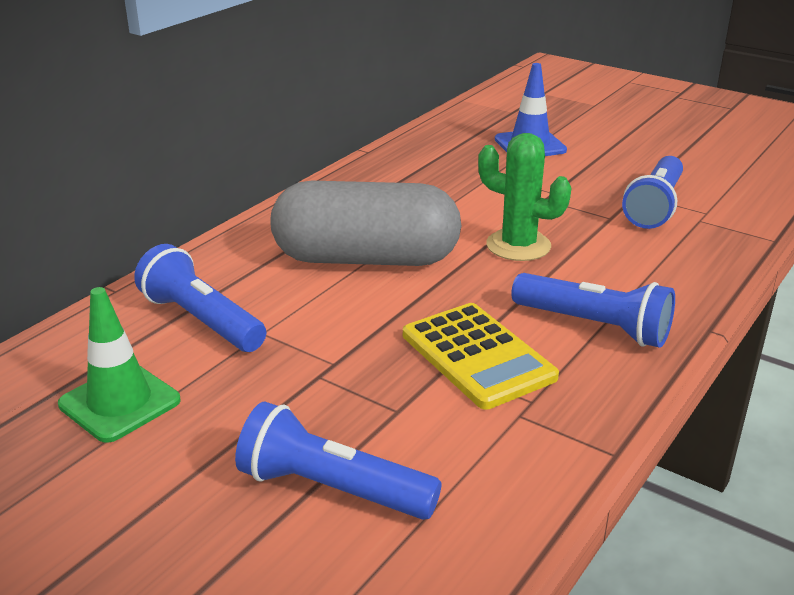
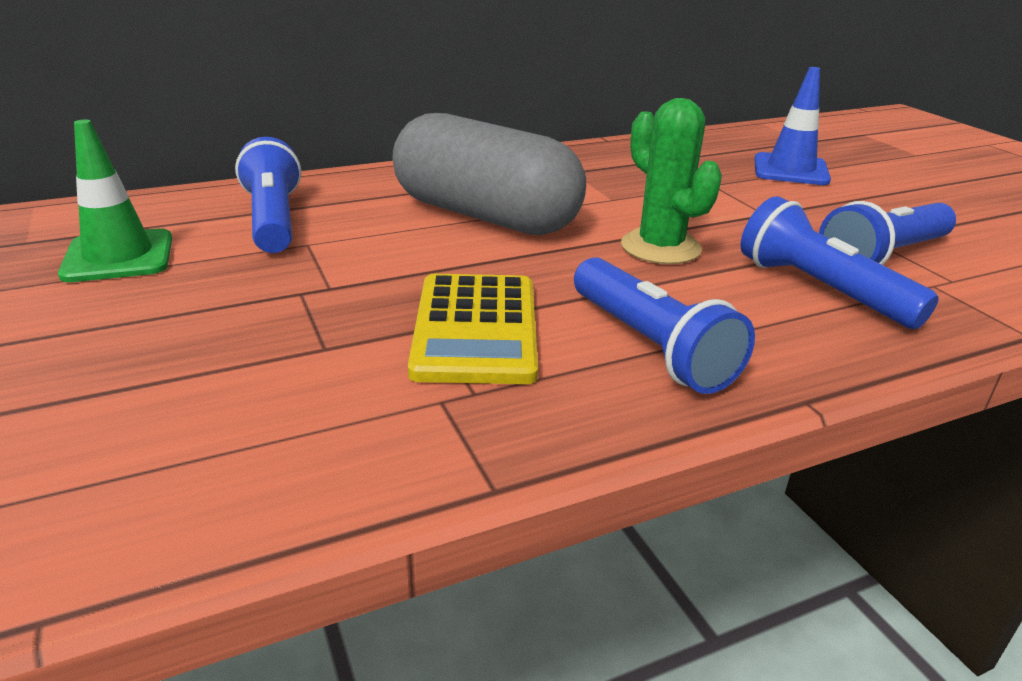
camera: 30 degrees right, 0 degrees up
(332, 489) = (160, 391): blue flashlight -> blue flashlight (820, 289)

